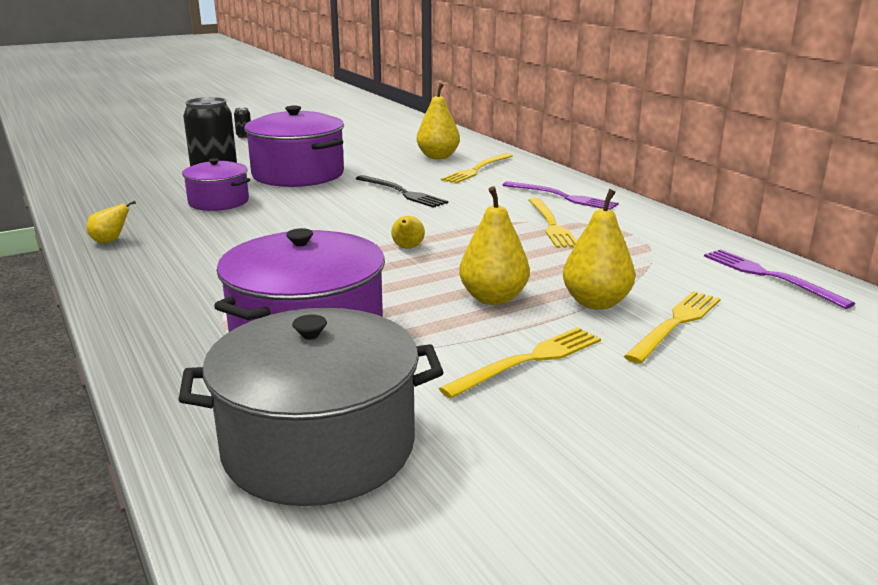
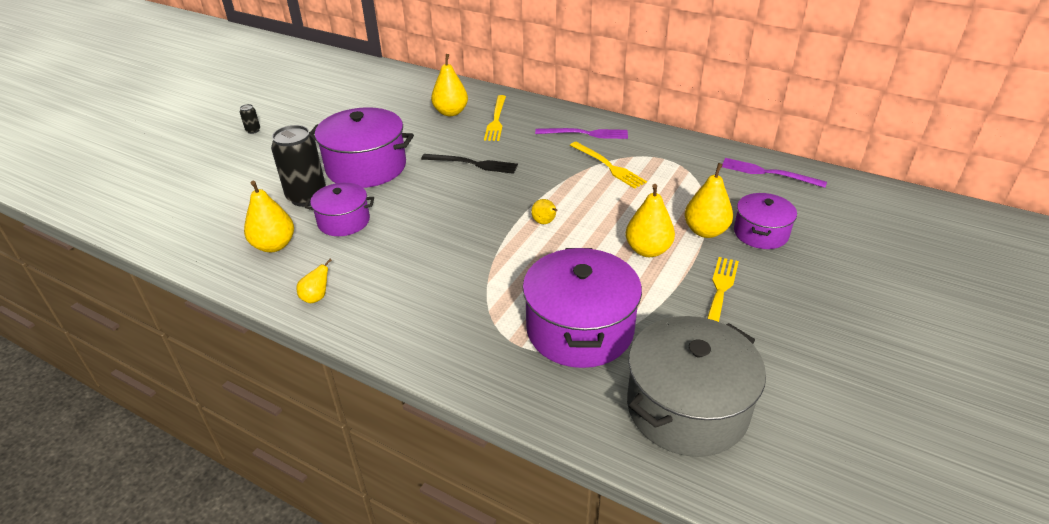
camera: 30 degrees left, 15 degrees up
(137, 202) = (274, 245): none -> yellow pear
(675, 324) = (760, 233): yellow fork -> purple pot

